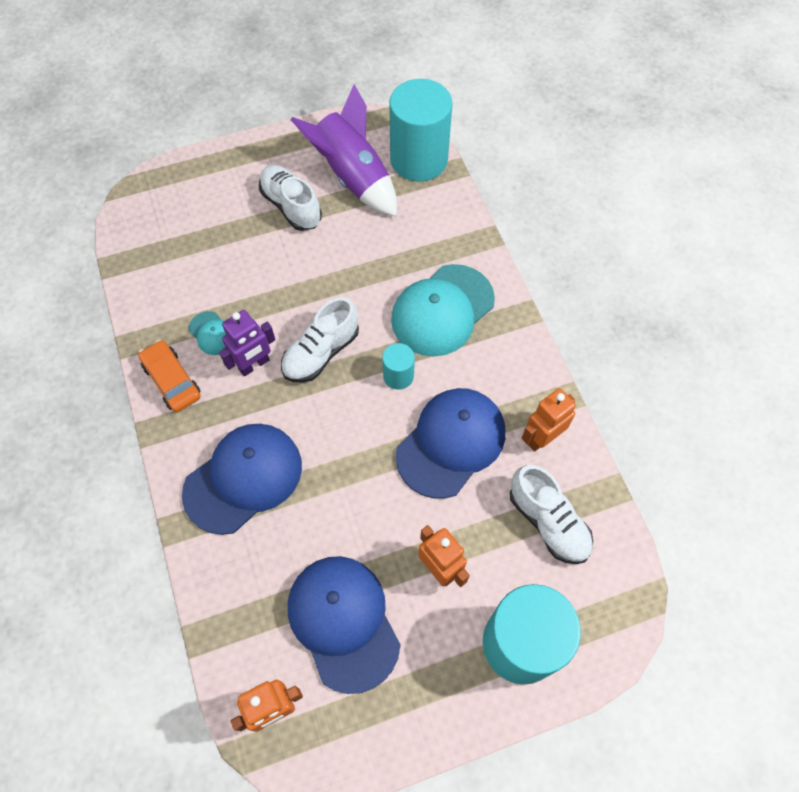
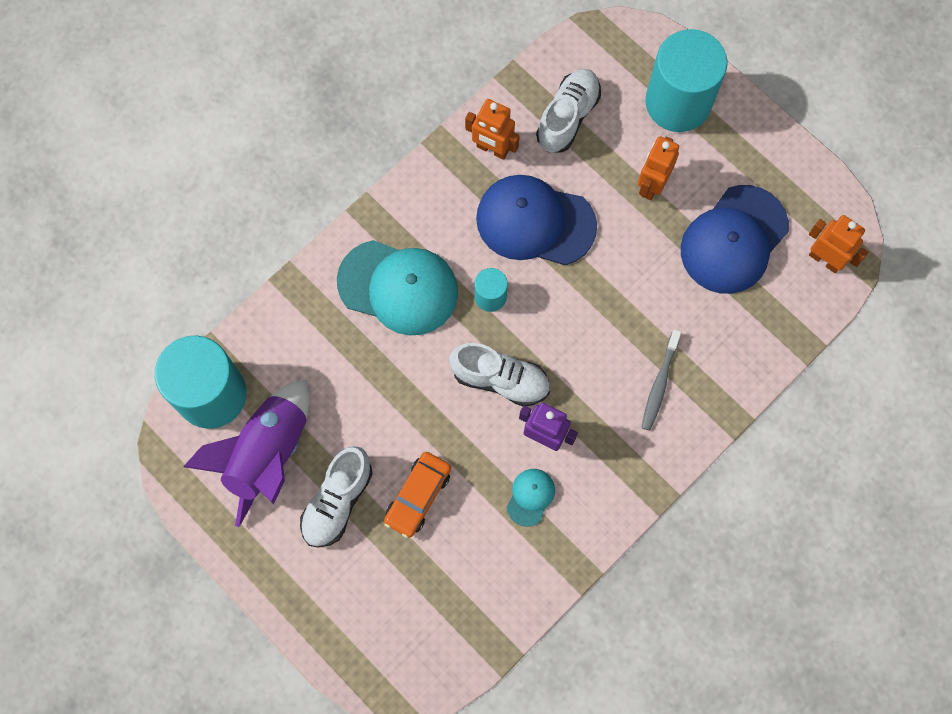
camera: 115 degrees left, 10 degrees up
(172, 380) = (600, 506): orange car -> orange car (418, 496)
(243, 478) = (659, 384): blue cap -> grey toothbrush

